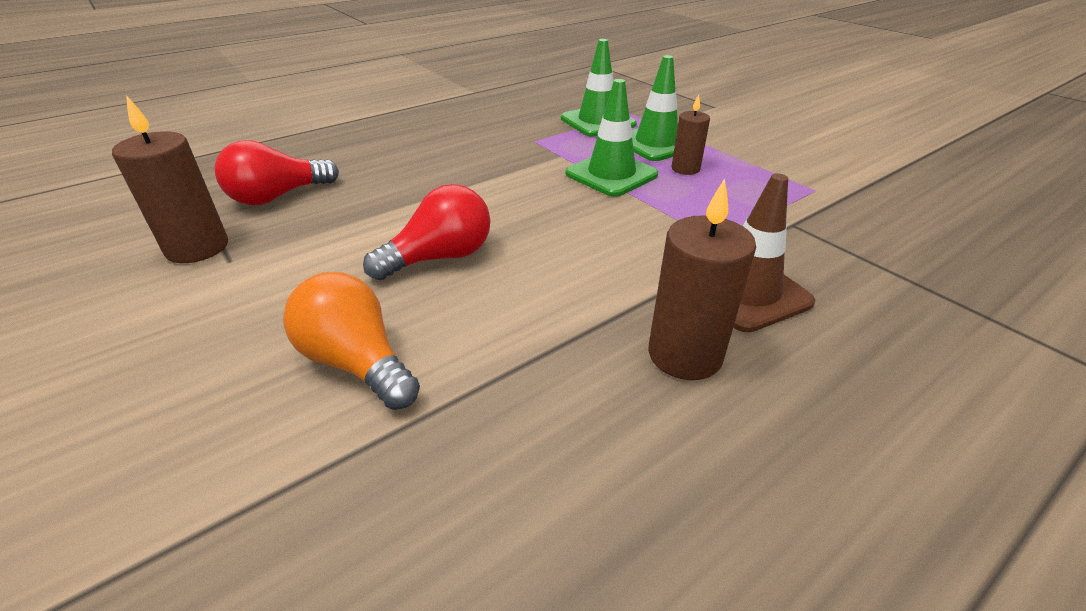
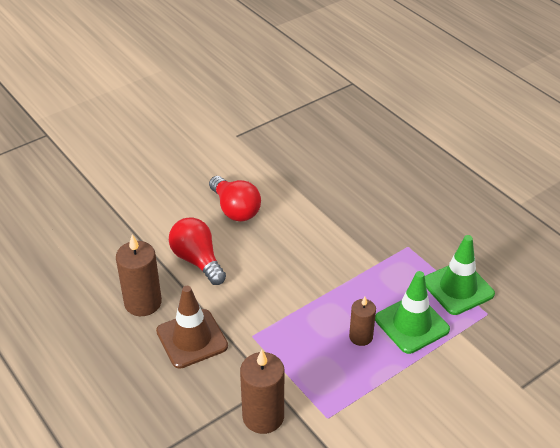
camera: 90 degrees right, 5 degrees up
(197, 248) = (248, 122): brown candle -> brown candle (263, 416)
(278, 196) = (305, 135): red light bulb -> red light bulb (197, 260)
(357, 362) = (154, 192): orange light bulb -> none
(611, 174) = (347, 289): green traffic cone -> none

